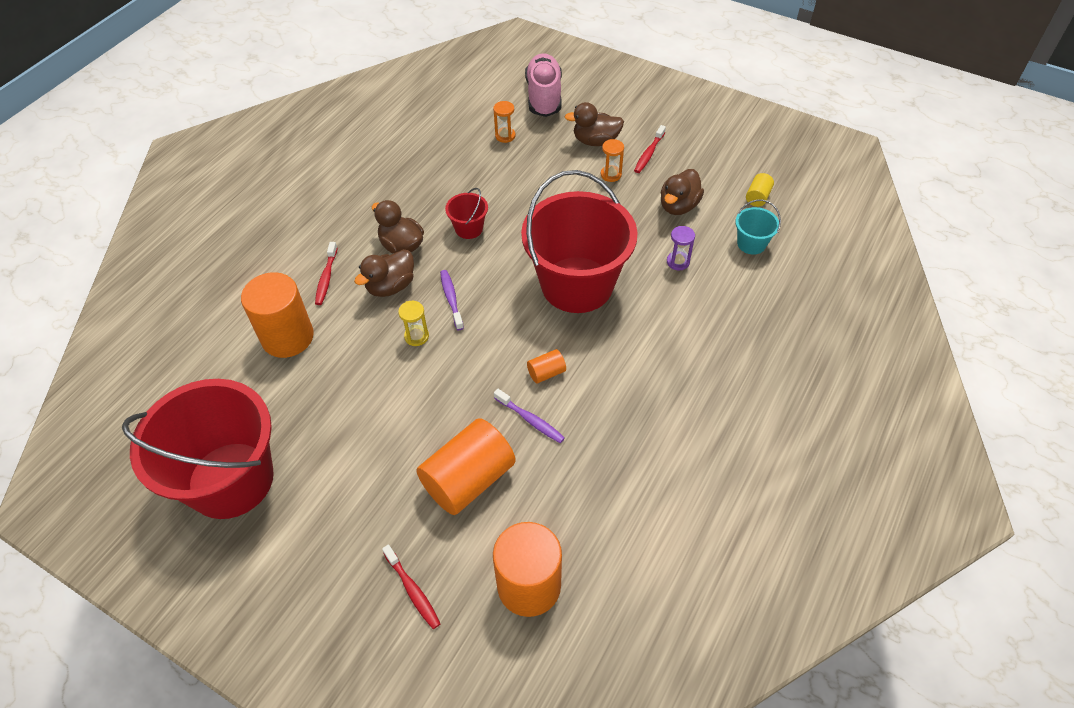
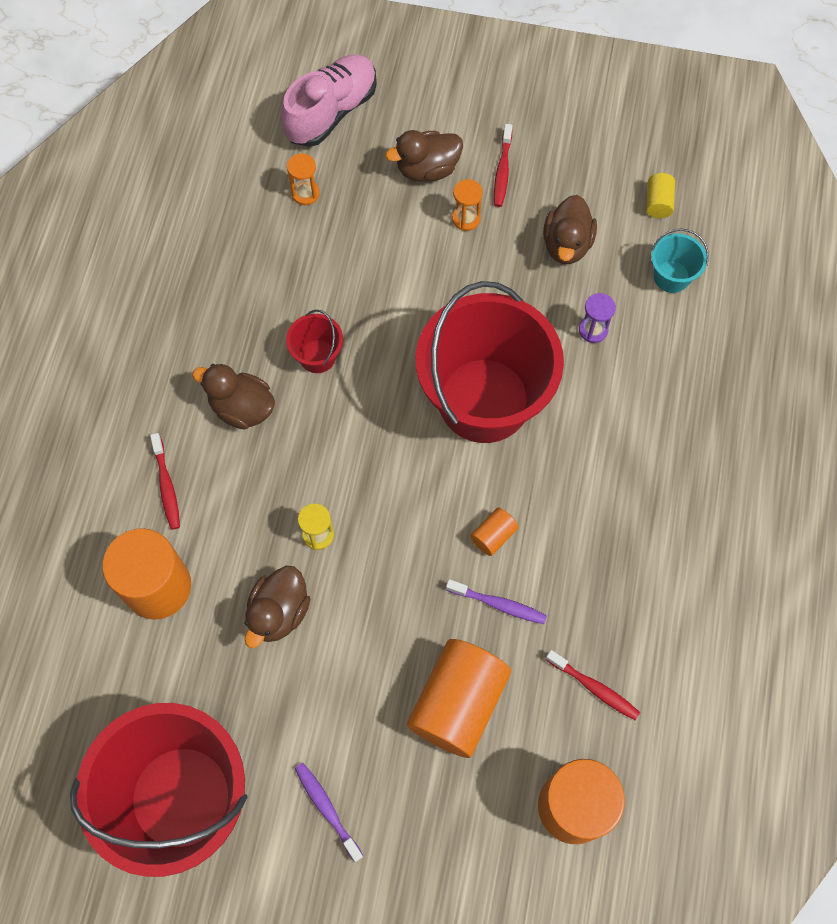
camera: 20 degrees left, 15 degrees up
(391, 286) = (255, 473): brown duck -> brown duck (279, 612)
(413, 590) = (451, 856): red toothbrush -> red toothbrush (594, 688)
(451, 299) = (338, 468): purple toothbrush -> purple toothbrush (327, 809)
(544, 97) = (331, 112): pink shoe -> pink shoe turned 60 degrees clockwise

